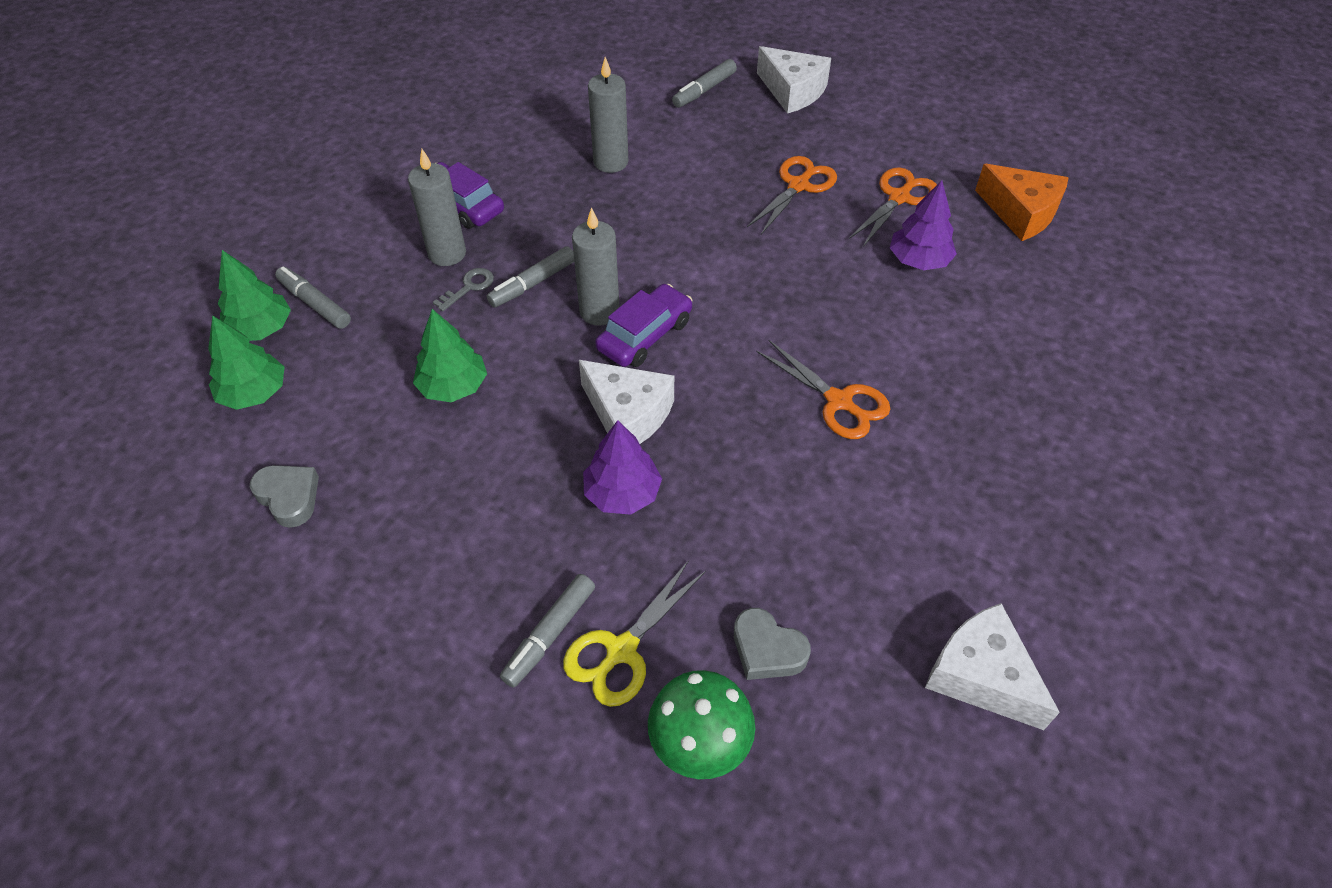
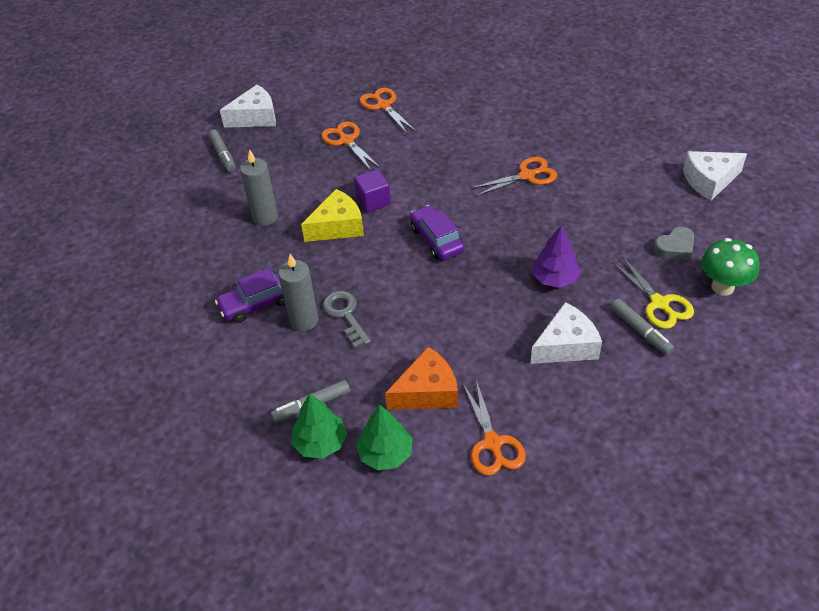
camera: 65 degrees left, 5 degrees down
(289, 497) = (492, 443): grey heart -> orange scissors
(453, 386) = (434, 340): green tree -> none
(469, 287) = (345, 315): grey key -> grey key, size x1.52
(533, 283) = (361, 281): grey marker -> none
(599, 311) = (405, 255): grey candle -> none
(624, 230) = (338, 226): none -> yellow cheese
(627, 415) = (497, 262): white cheese -> white cheese (566, 346)
(690, 248) = (373, 201): none -> purple cube
(918, 260) = (438, 115): purple tree -> none
(1021, 213) = (424, 68): orange cheese -> orange cheese (427, 392)

